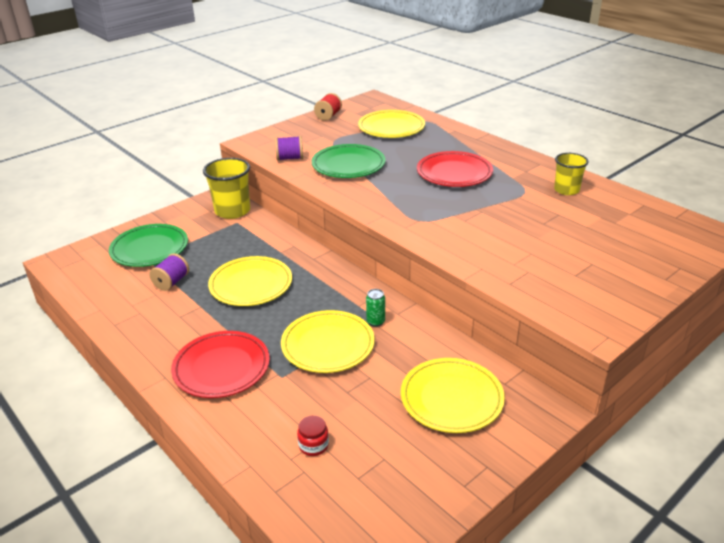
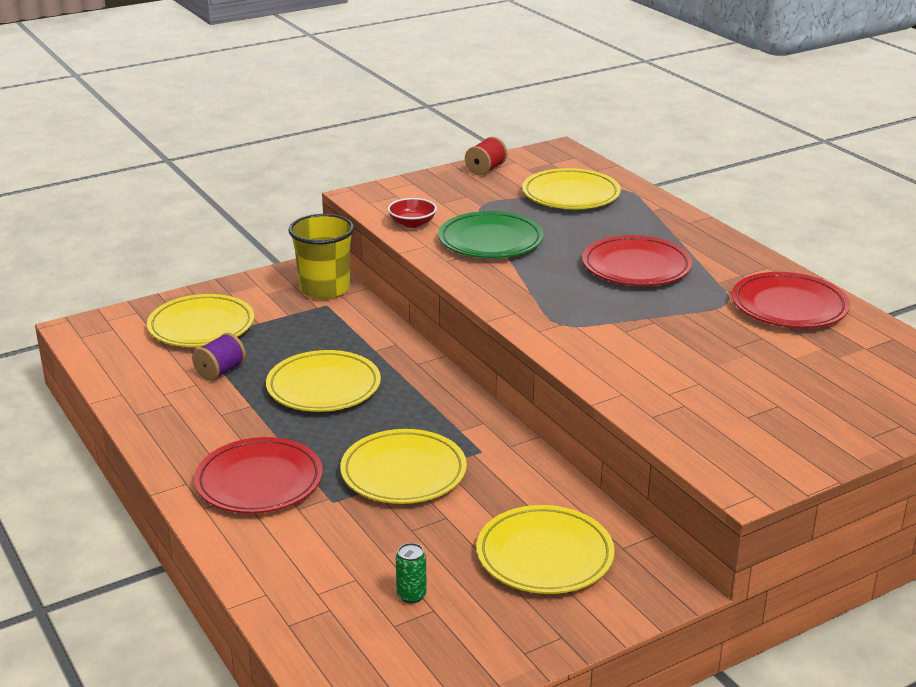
camera: 10 degrees right, 5 degrees down
(149, 249) = (201, 326): green plate -> yellow plate
(290, 158) = (412, 223): purple spool -> red bowl
(313, 445) = (350, 583): red jar -> none
(375, 322) = (476, 452): green can -> green can (411, 595)
(566, 190) = (789, 306): yellow cup -> red plate

